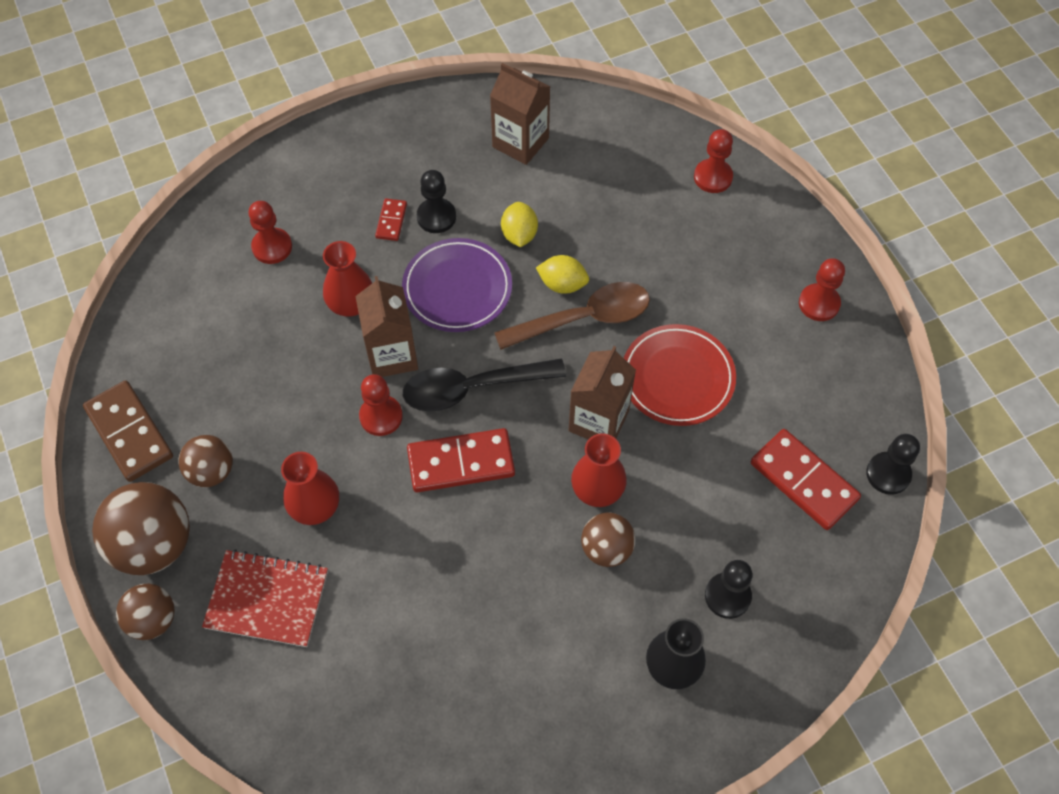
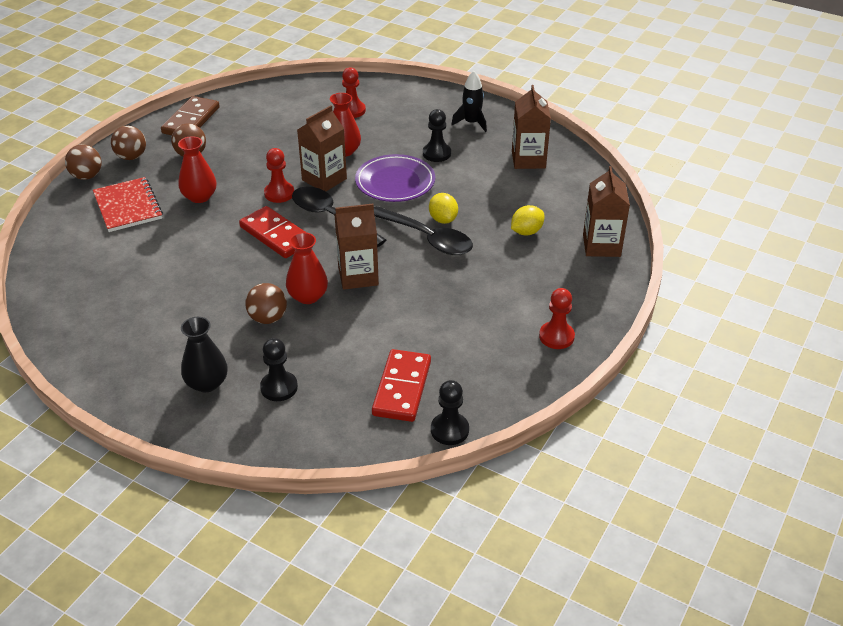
camera: 55 degrees right, 20 degrees down
(154, 544) = (131, 157): brown ball -> brown ball, size x0.59
(391, 221) = (415, 140): red domino -> none
(406, 148) = (471, 123): none -> black rocket
(519, 235) = (460, 188): yellow lemon -> yellow lemon (526, 232)
(583, 318) = (427, 238): brown spoon -> black spoon
(677, 378) = (424, 296): red plate -> none
(713, 177) = (601, 245): red pawn -> brown carton

